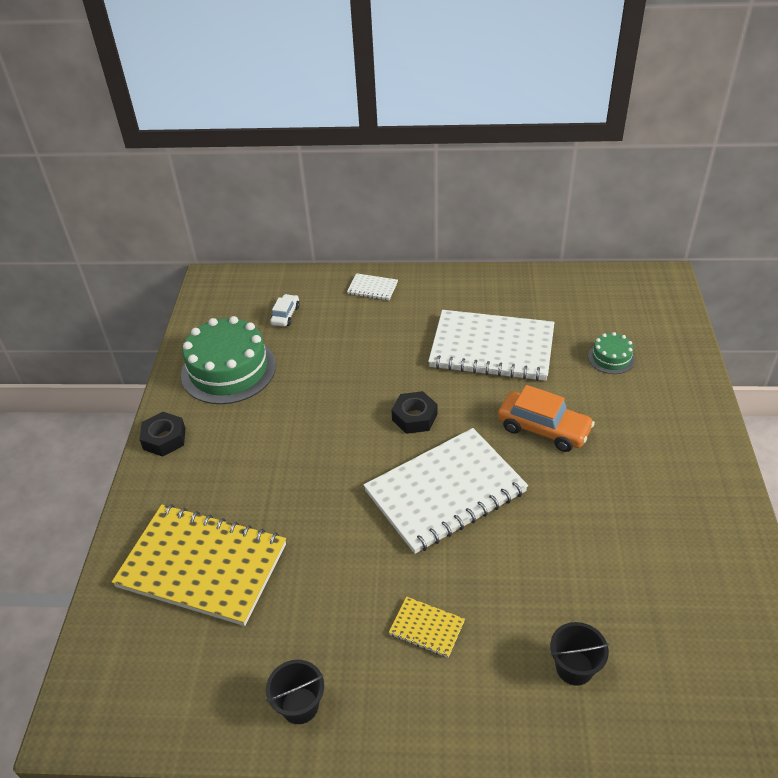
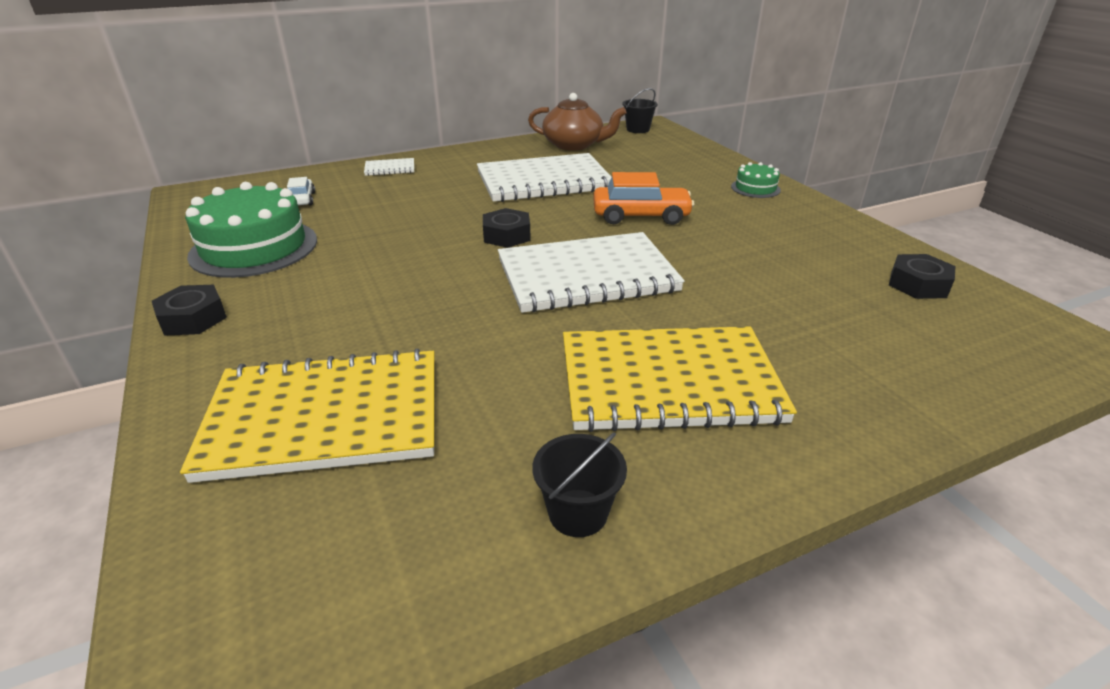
camera: 30 degrees left, 10 degrees down
(426, 628) = (668, 382): yellow notebook -> yellow notebook, size x2.40
(445, 491) = (586, 276): white notebook -> white notebook turned 45 degrees clockwise
(558, 295) = (574, 145): none -> brown teapot
(574, 668) = (848, 362): black bucket -> black bucket (638, 129)
(611, 358) = (655, 168): green cake -> green cake (755, 188)
(721, 611) = (918, 284): none -> black nut

